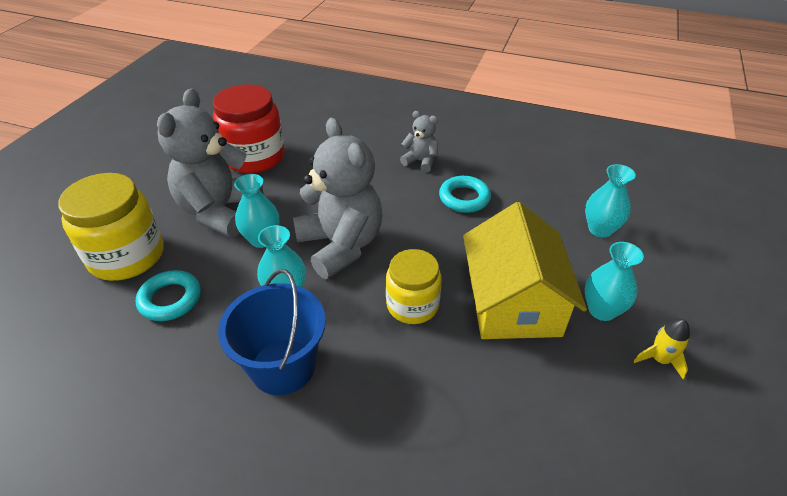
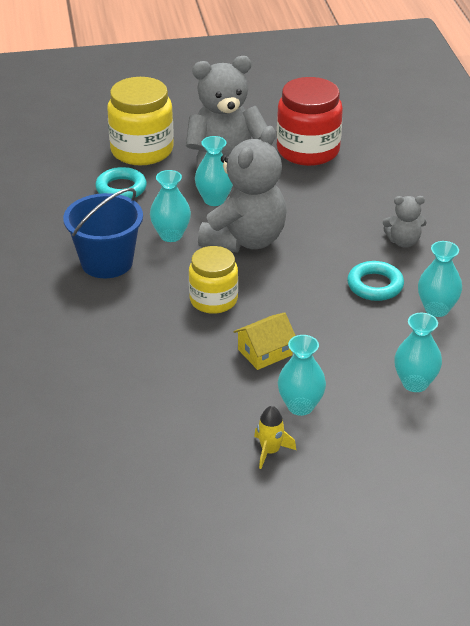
camera: 60 degrees right, 5 degrees down
(420, 161) = (403, 242): grey teddy bear -> grey teddy bear turned 90 degrees clockwise
(513, 302) = (265, 352): yellow house -> yellow house, size x0.48
(515, 180) = (437, 309): none -> turquoise vase

